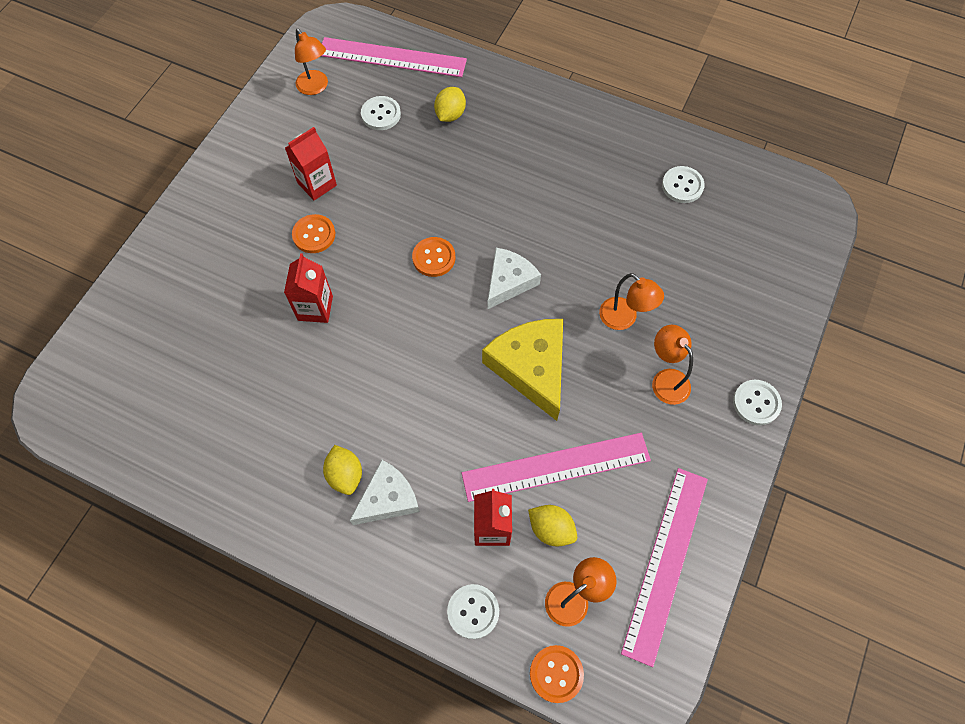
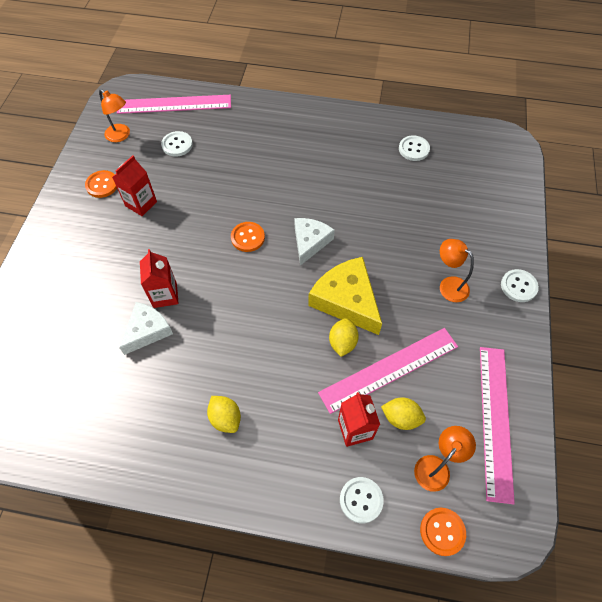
camera: 15 degrees left, 5 degrees down
(314, 235) = (149, 241): orange button -> orange button (102, 185)
(388, 498) = (265, 428): white cheese -> white cheese (147, 331)
(450, 115) = (230, 135): yellow lemon -> yellow lemon (342, 342)
(624, 319) = (404, 249): orange lamp -> none

